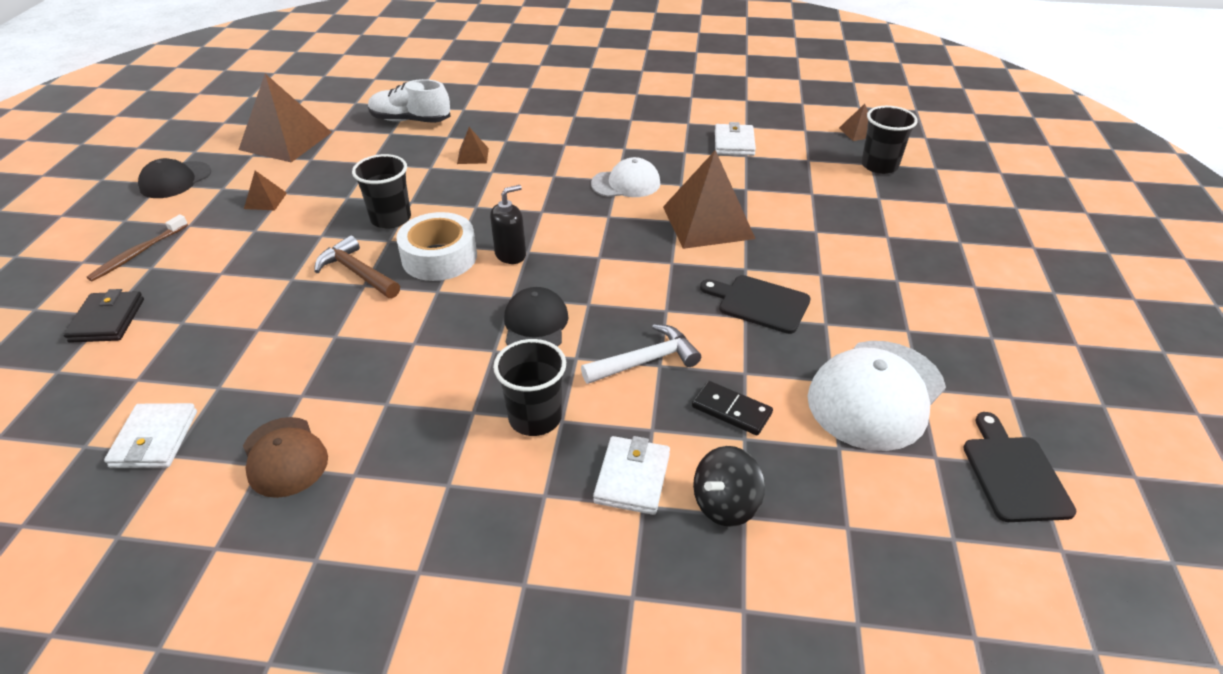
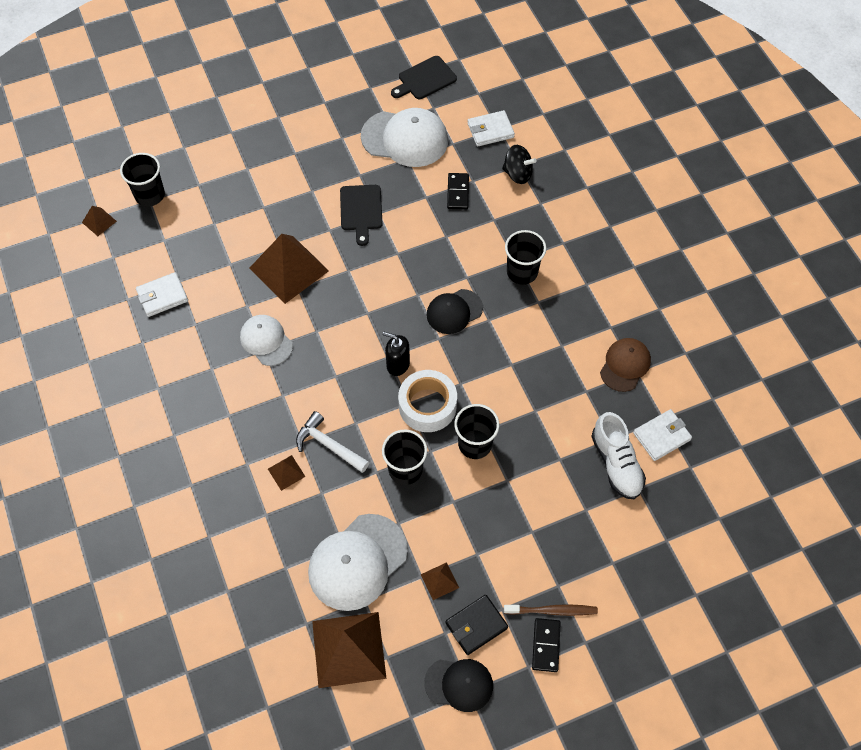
camera: 120 degrees left, 20 degrees up
(107, 320) = (616, 557): black wallet -> black wallet (476, 625)
(120, 237) = (546, 645): none -> black domino
(345, 165) = (357, 562): none -> white cap
(357, 273) = (475, 444): brown hammer -> black cup
(410, 120) = (254, 567): white shoe -> white shoe (616, 464)
(632, 478) = (529, 214): white wallet -> white wallet (490, 130)
(646, 361) = (447, 243): white hammer -> white hammer (329, 445)

